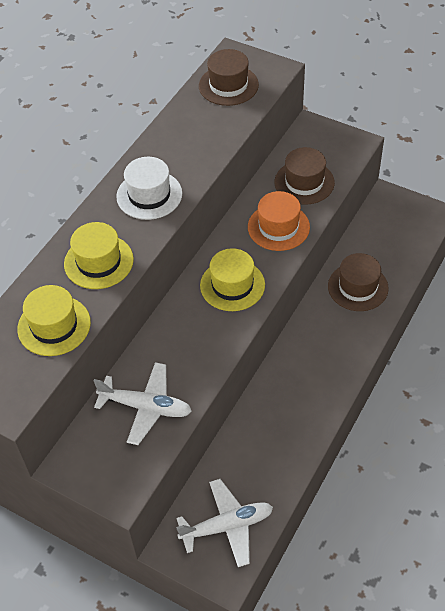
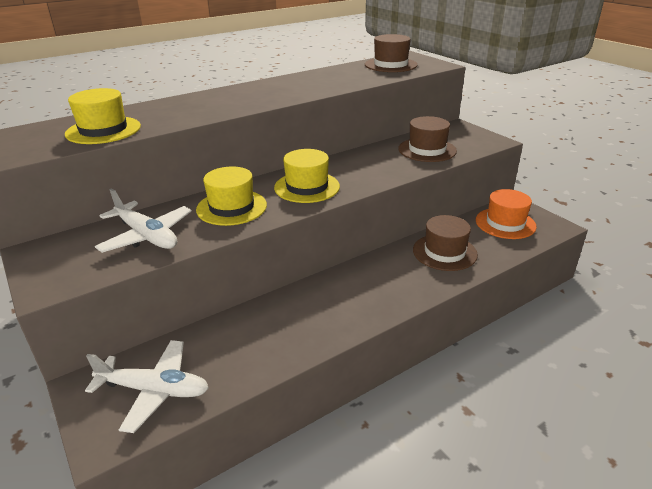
camera: 25 degrees right, 20 degrees down
(98, 262) = (185, 111): yellow hat -> yellow hat (231, 207)
(149, 195) = (268, 93): white hat -> none
(278, 227) = (381, 167): orange hat -> orange hat (505, 223)

